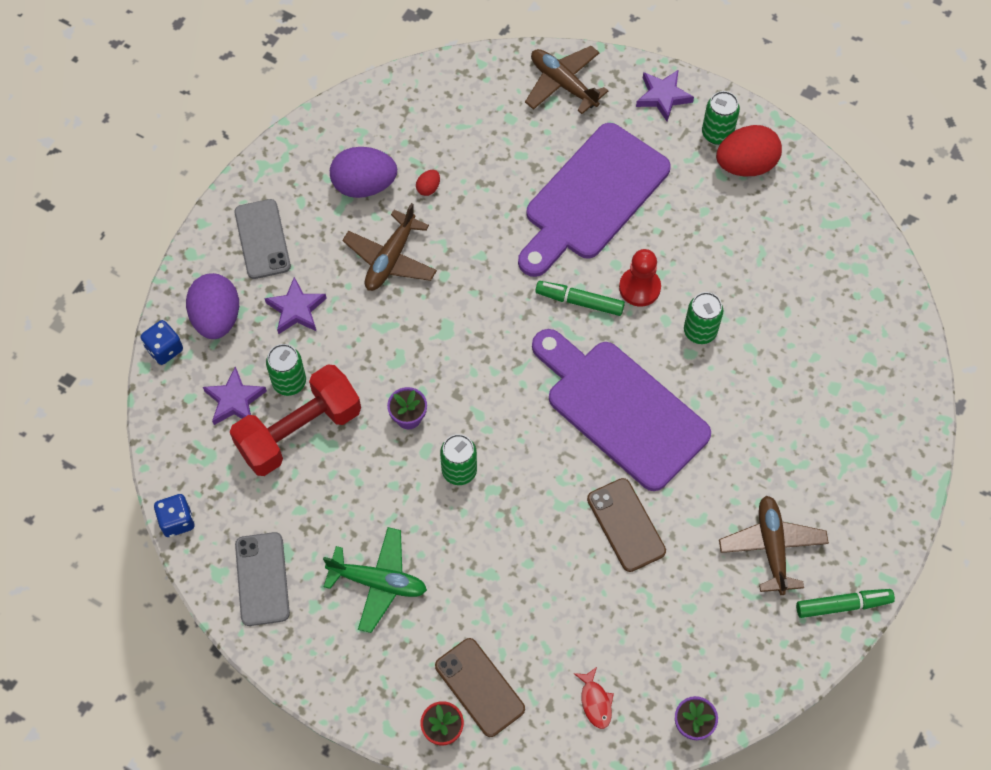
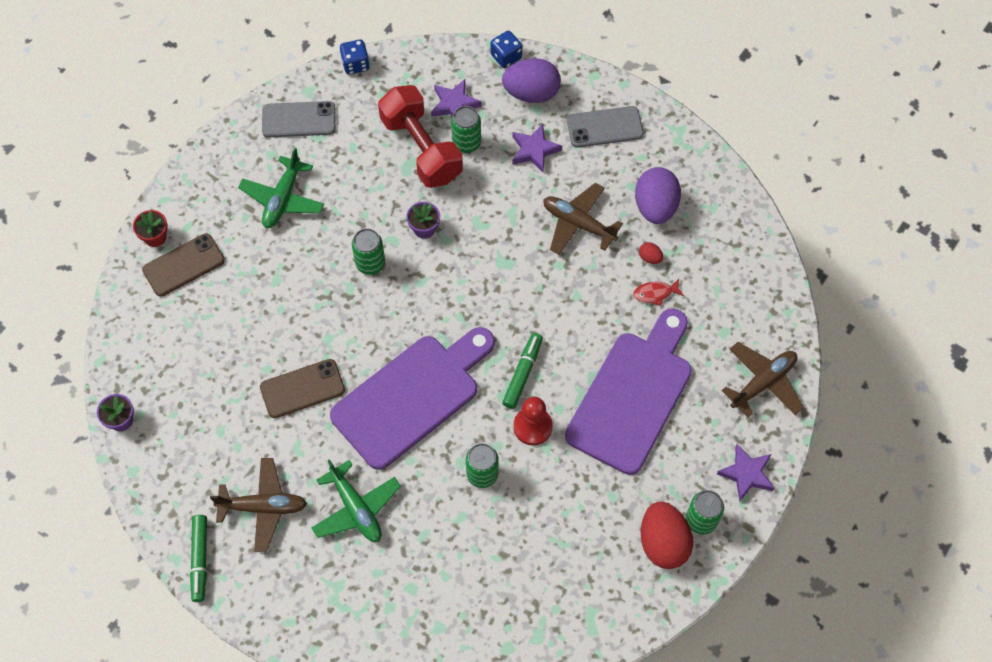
camera: 95 degrees right, 0 degrees up
(592, 197) = (632, 396): purple cutting board -> purple cutting board turned 75 degrees clockwise
(595, 702) = (155, 348): red fish -> red fish (655, 293)
(757, 451) = (356, 508): none -> green plane

